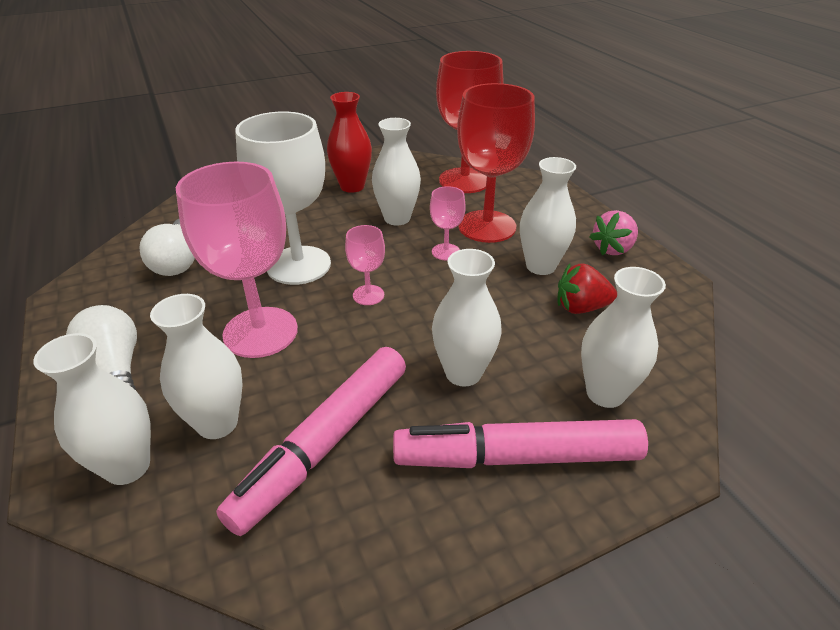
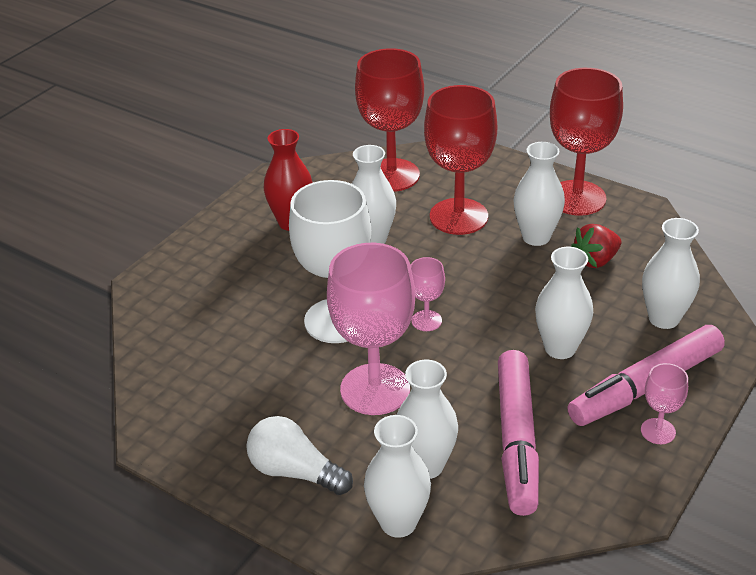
camera: 30 degrees left, 0 degrees up
(178, 261) = (219, 365): white light bulb -> none
(446, 252) = (449, 255): pink goblet -> pink goblet (658, 431)
(613, 249) = (576, 198): pink strawberry -> red goblet

